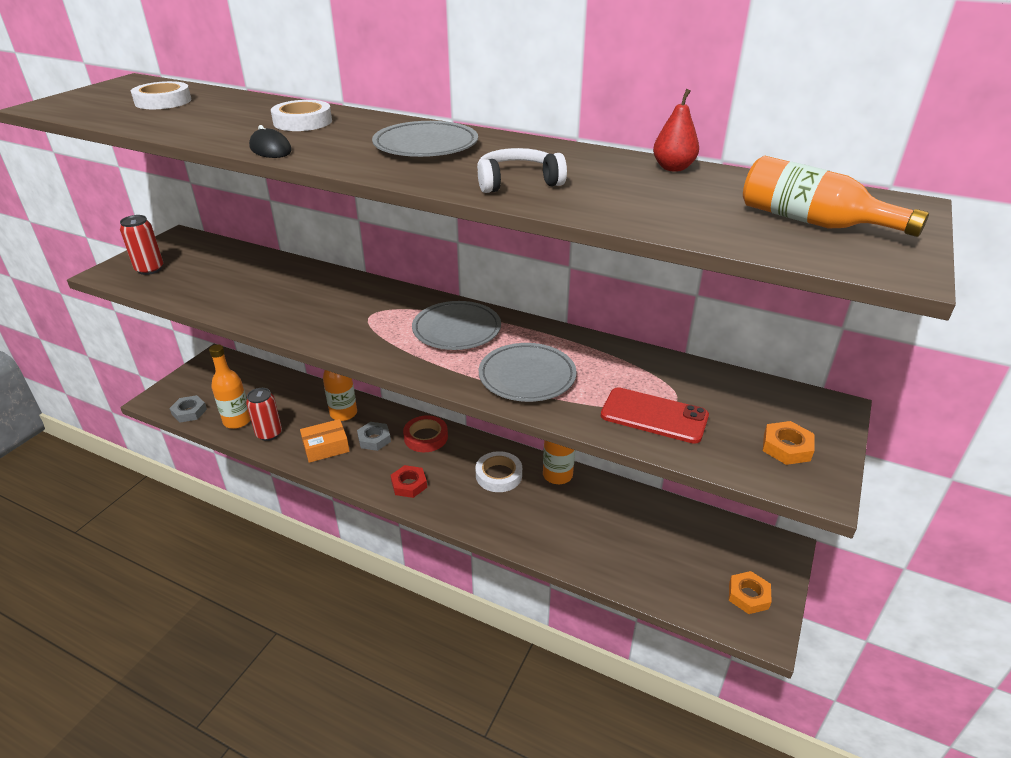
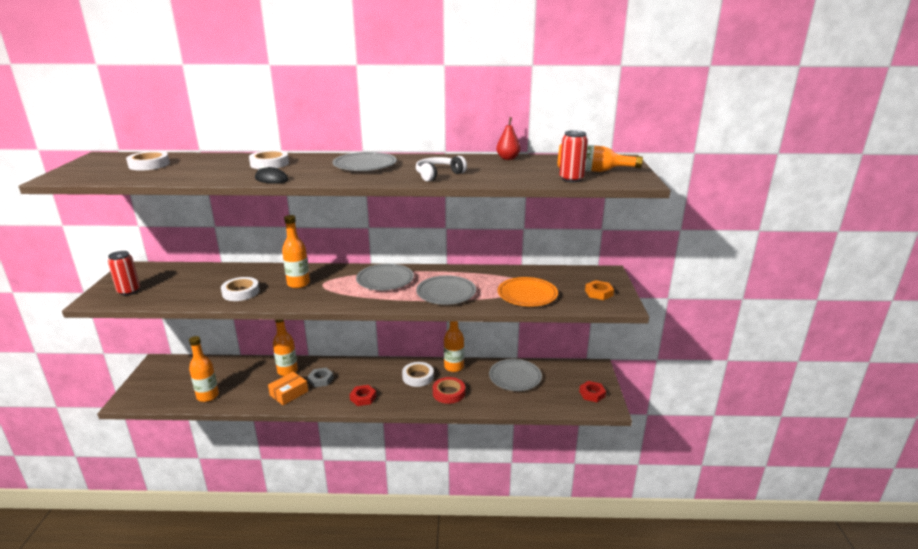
camera: 25 degrees left, 10 degrees down
(189, 412) = (162, 401): grey nut -> none
(264, 302) = (241, 292): none -> white tape
(269, 434) = (239, 397): red can -> red can (571, 179)
(341, 307) = (298, 284): none -> orange bottle
(426, 437) = (356, 369): red tape -> red tape (449, 393)
(638, 523) = (515, 377): none -> grey plate
(654, 416) = (527, 295): red phone -> orange plate
(748, 595) = (592, 394): orange nut -> red nut

